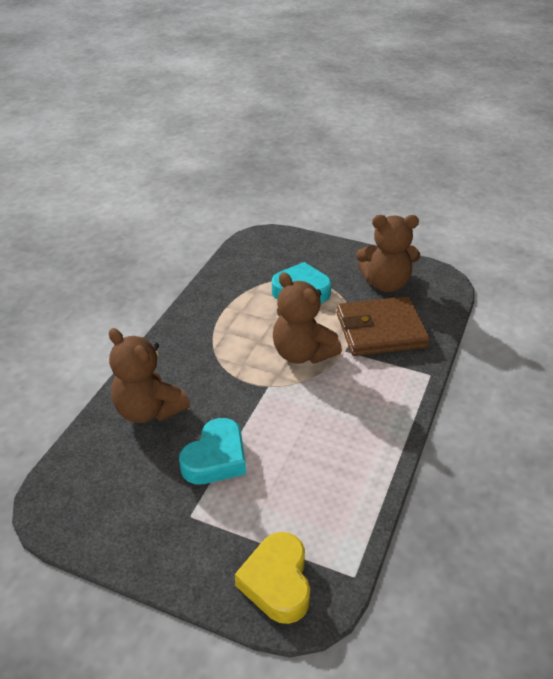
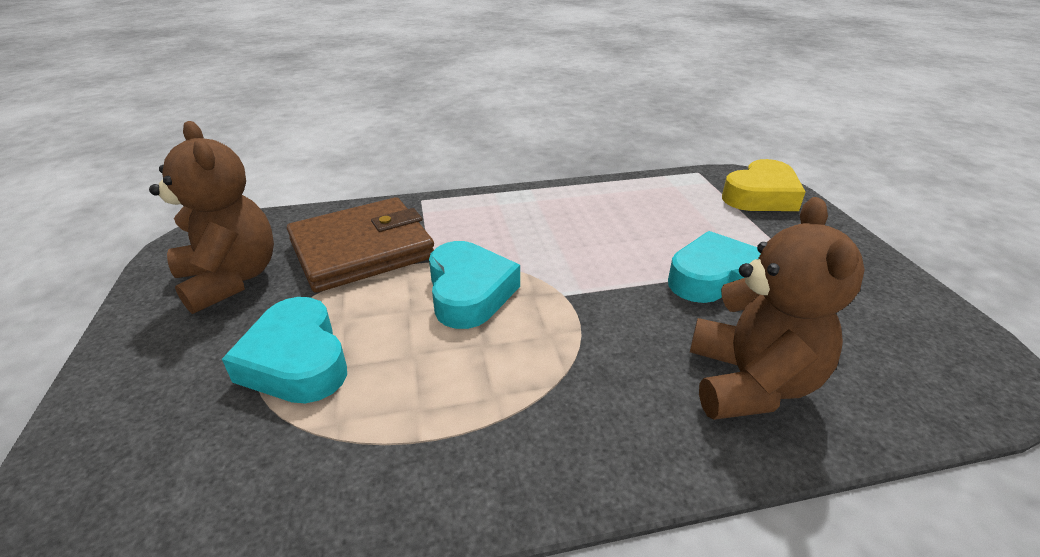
camera: 125 degrees left, 5 degrees down
(302, 353) = (469, 292): brown teddy bear -> turquoise heart
(380, 330) = (362, 249): brown wallet -> brown wallet turned 75 degrees counterclockwise

